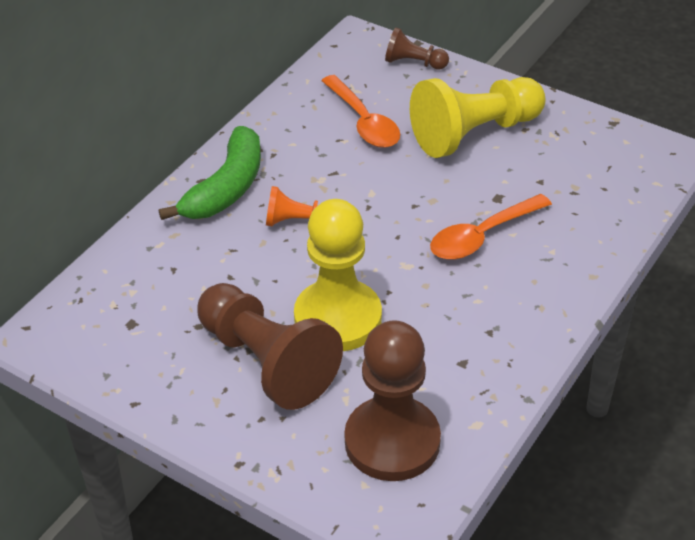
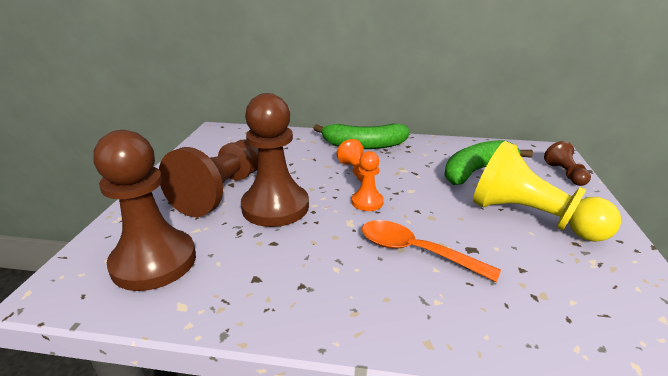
camera: 65 degrees right, 15 degrees down
(338, 318) = (275, 207): yellow pawn -> brown pawn
(364, 122) = (477, 171): orange spoon -> green banana
(374, 237) = (367, 202): none -> orange pawn

